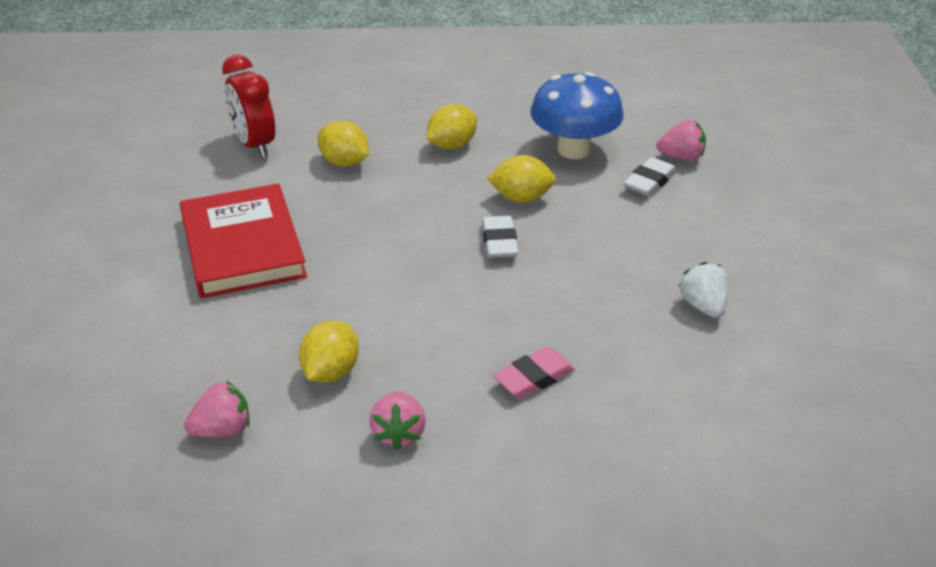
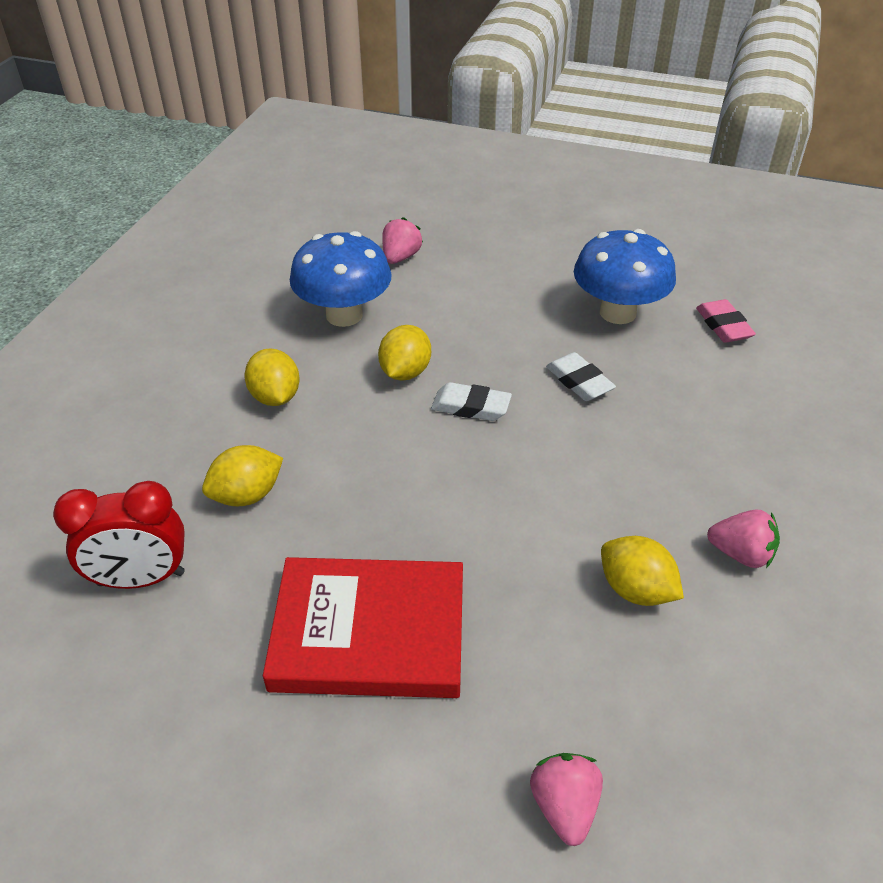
camera: 70 degrees left, 5 degrees up
(223, 430) = (709, 711): pink strawberry -> pink strawberry (564, 806)
(534, 378) = (683, 438): pink eraser -> pink eraser (723, 326)
(649, 181) = (427, 286): white eraser -> white eraser (579, 382)
(703, 306) = (617, 312): white strawberry -> blue mushroom

